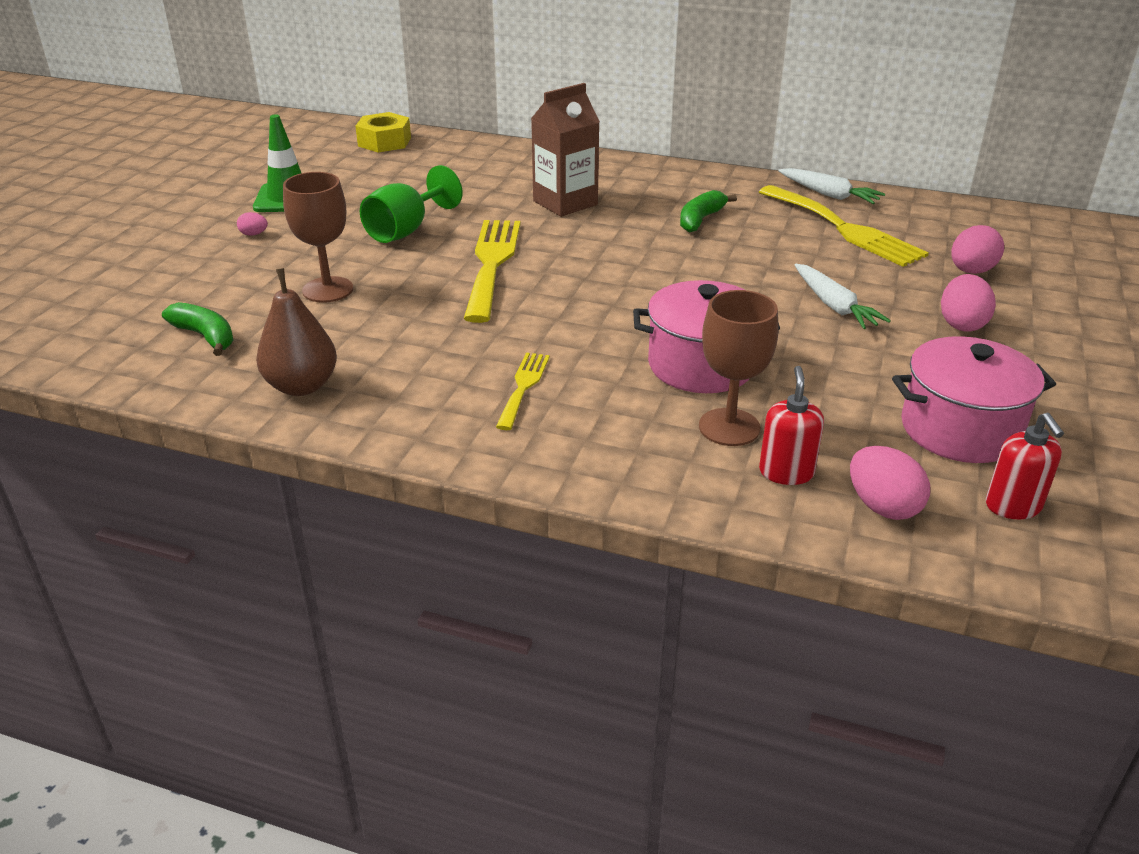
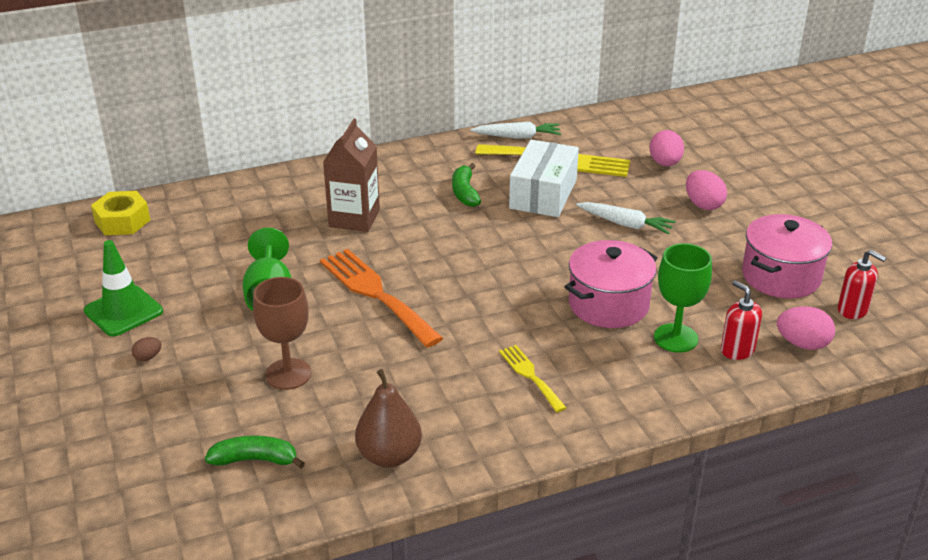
camera: 40 degrees left, 0 degrees up
(254, 234) = (148, 357): pink egg -> brown egg
(491, 264) = (376, 294): yellow fork -> orange fork
(729, 427) = (675, 338): brown goblet -> green goblet
(781, 248) = (543, 194): none -> white box

